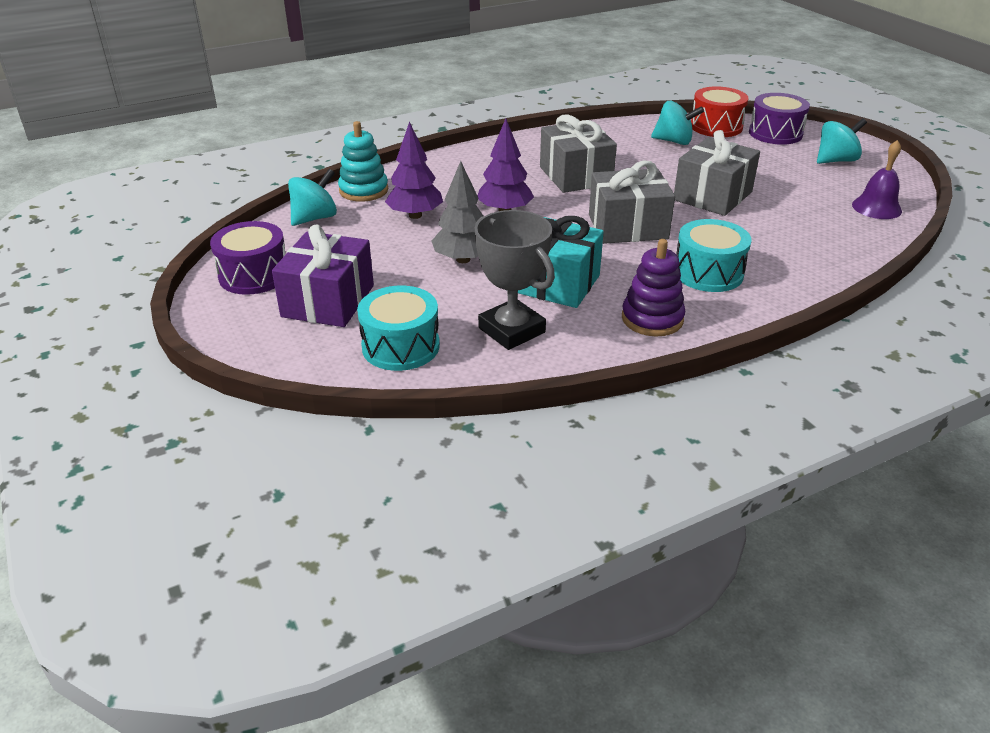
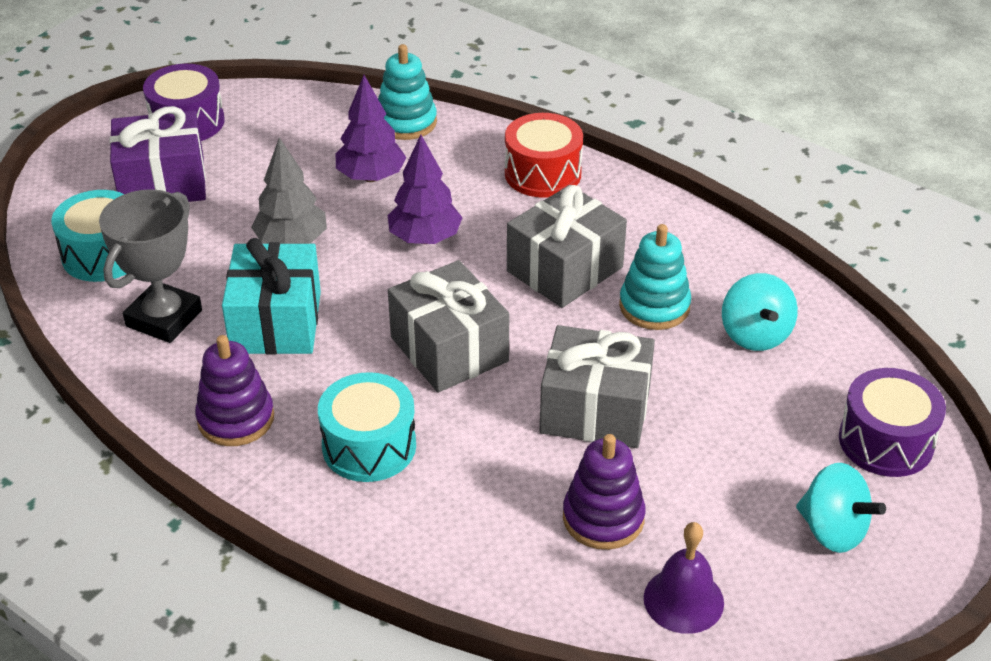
camera: 65 degrees right, 5 degrees up
(315, 218) = (322, 114): turquoise spinning top -> none
(630, 160) = (654, 306): none -> turquoise stacking toy
(716, 126) = (853, 368): red drum -> red drum (543, 173)
(805, 214) = (603, 518): none -> purple stacking toy

